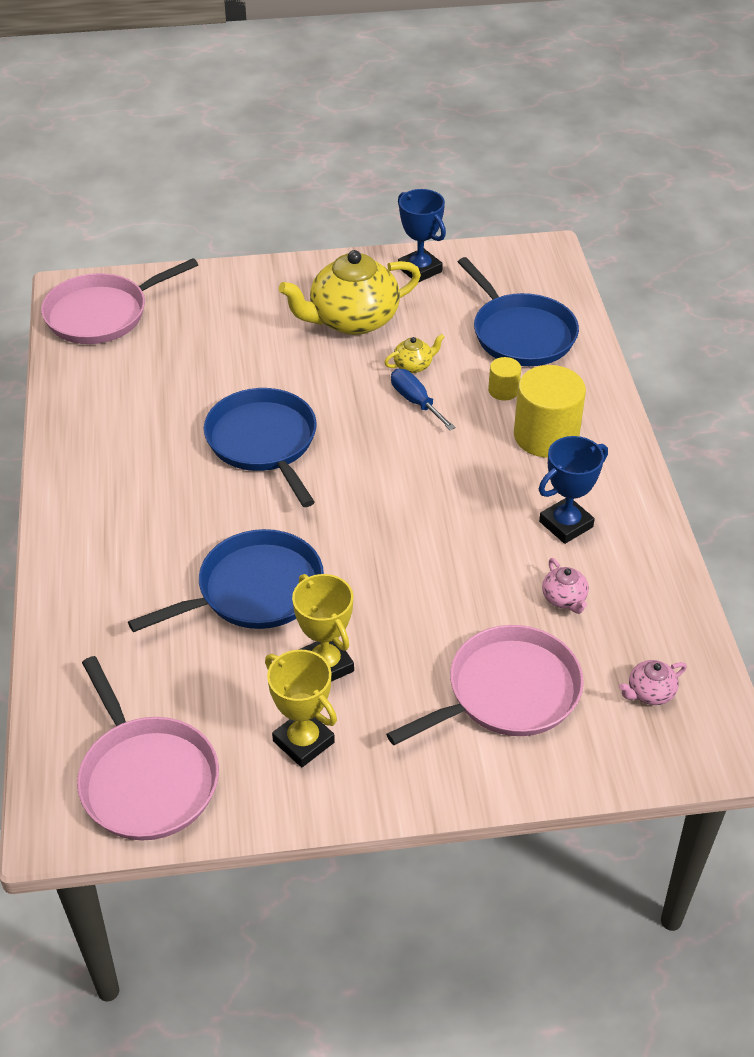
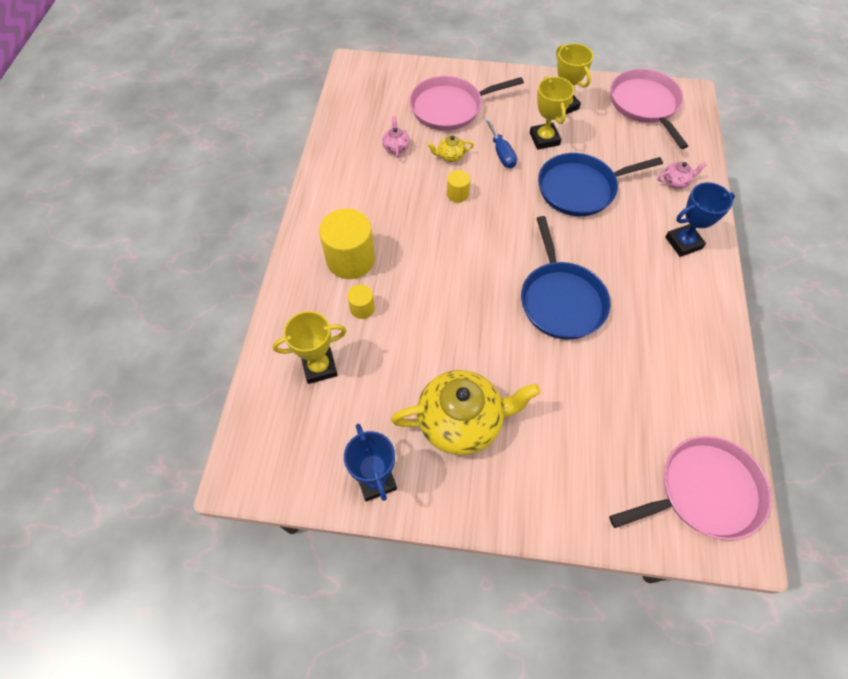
camera: 165 degrees left, 15 degrees up
(413, 365) = (423, 352): yellow teapot -> yellow teapot (450, 156)
(415, 401) = (434, 313): blue screwdriver -> blue screwdriver (501, 153)
(439, 545) = (457, 194): none -> yellow cylinder
(521, 334) = (319, 367): blue pan -> yellow trophy
(566, 524) = (371, 191): blue trophy -> blue trophy (683, 243)
(649, 693) = (376, 94): pink teapot -> pink teapot (676, 182)

